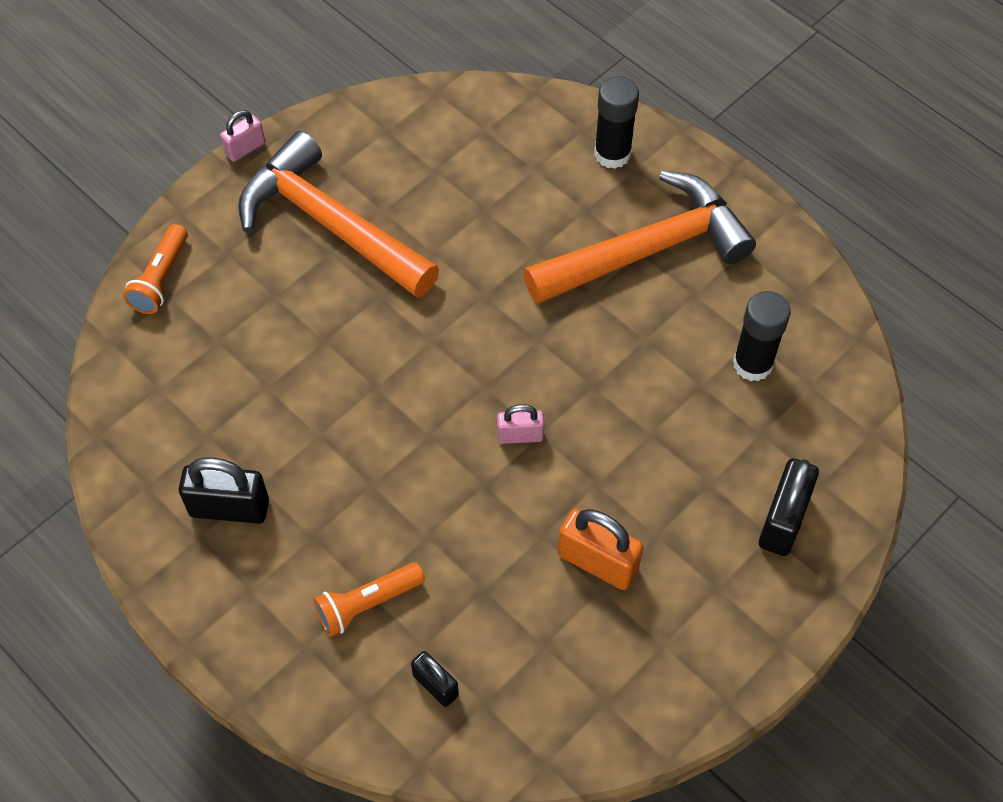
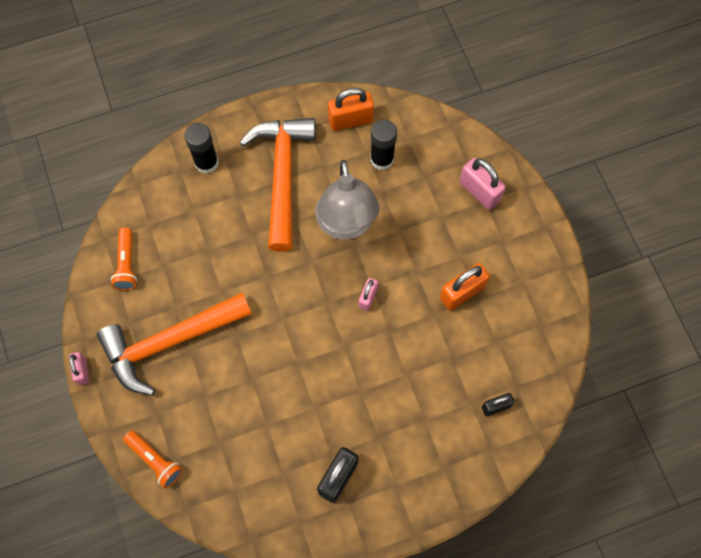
camera: 65 degrees left, 10 degrees up
(367, 604) = (433, 423): orange flashlight -> orange flashlight (126, 264)
(618, 361) = (346, 225): none -> grey lamp
(783, 520) = (479, 191): black padlock -> pink padlock
(790, 297) = (350, 120): none -> orange padlock

